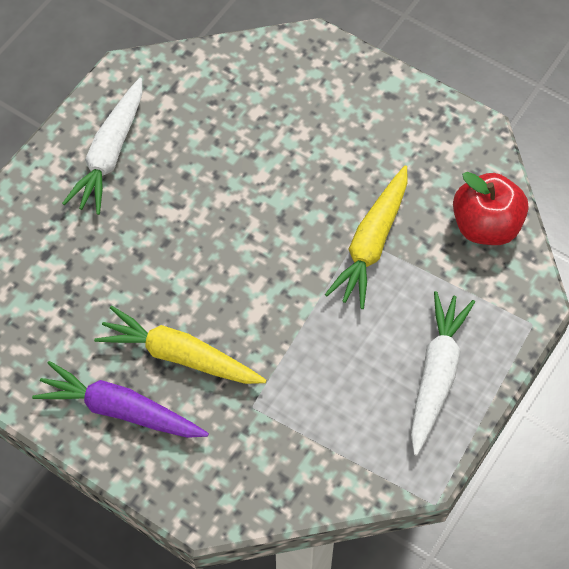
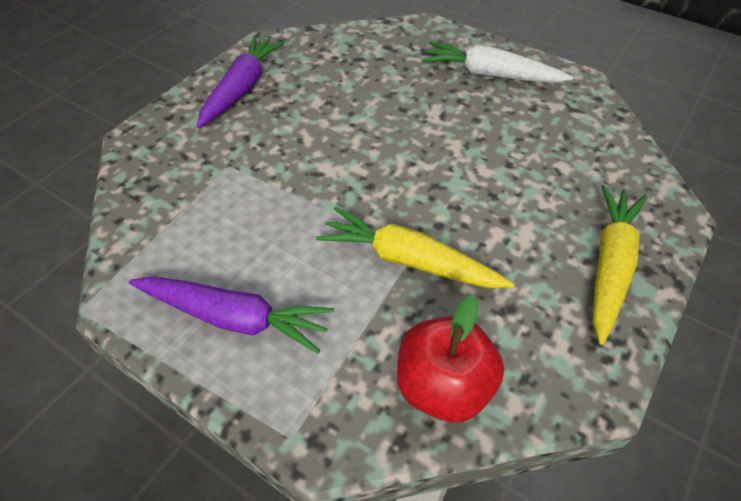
camera: 90 degrees right, 10 degrees down
(180, 356) = (287, 120): yellow carrot -> yellow carrot (609, 266)
(436, 375) = (234, 318): white carrot -> purple carrot

